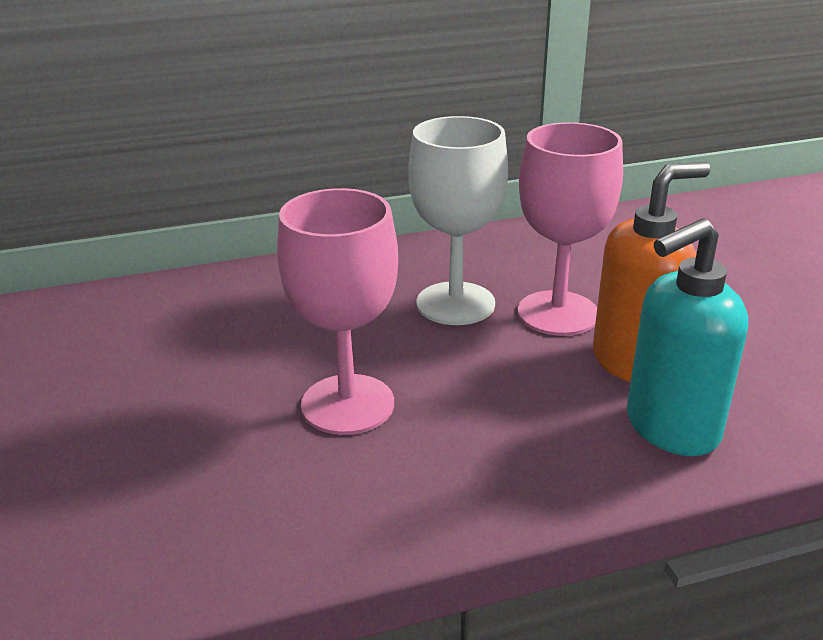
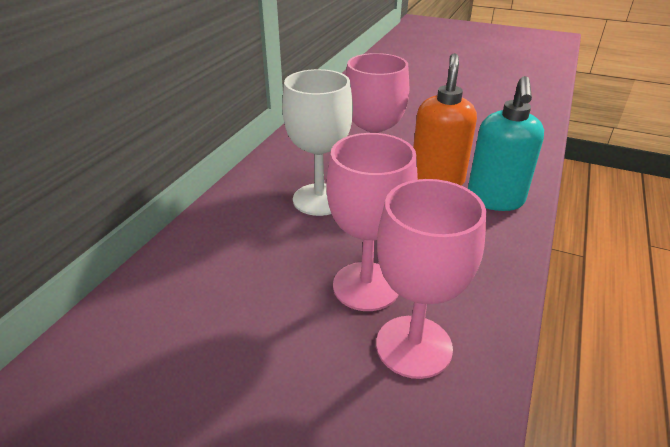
camera: 50 degrees left, 5 degrees up
(290, 480) = (414, 346): none -> pink goblet

